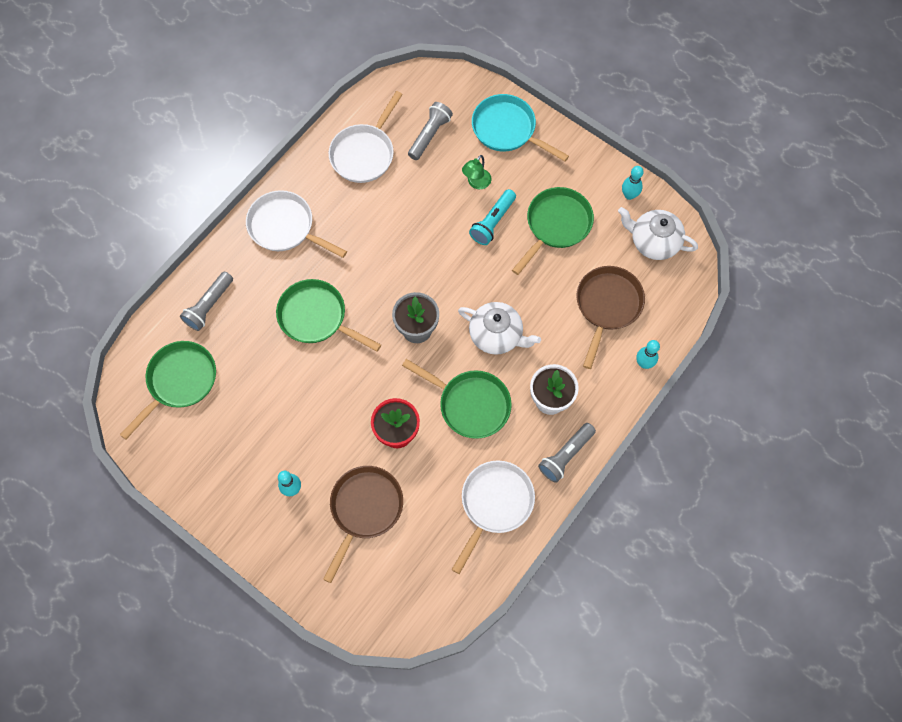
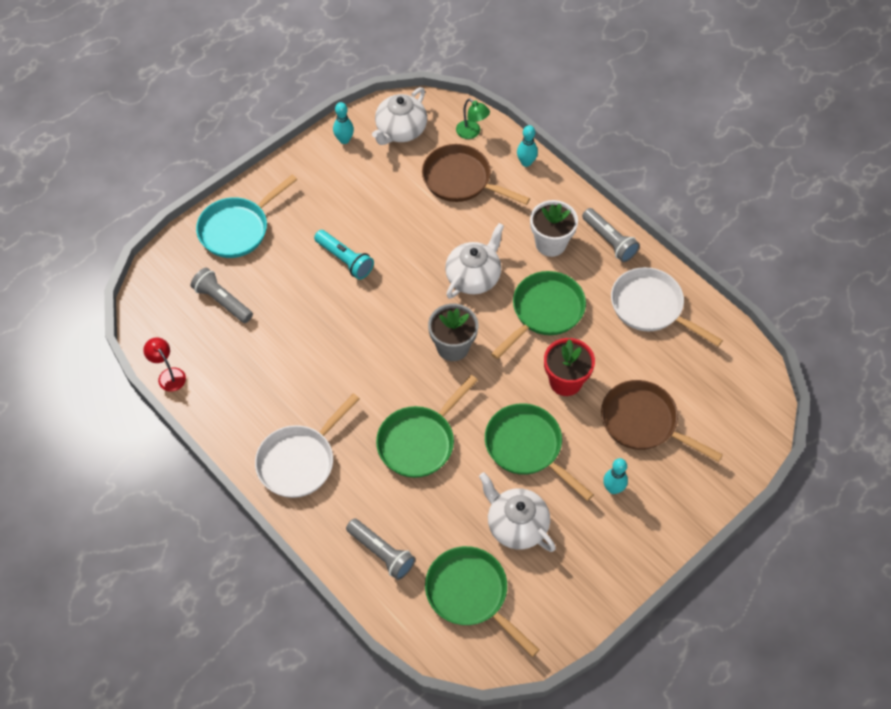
camera: 80 degrees left, 10 degrees down
(246, 409) = (516, 525): none -> white teapot
(350, 113) = (168, 375): none -> red lamp
(364, 153) = (226, 368): white pan -> none
(476, 183) = (294, 267): green lamp -> green lamp (472, 133)
(556, 225) = (362, 206): green pan -> green pan (527, 447)

